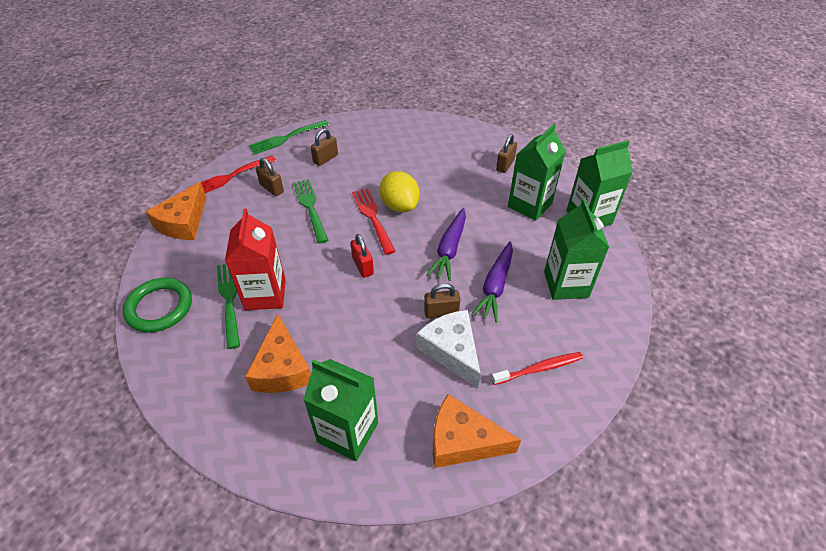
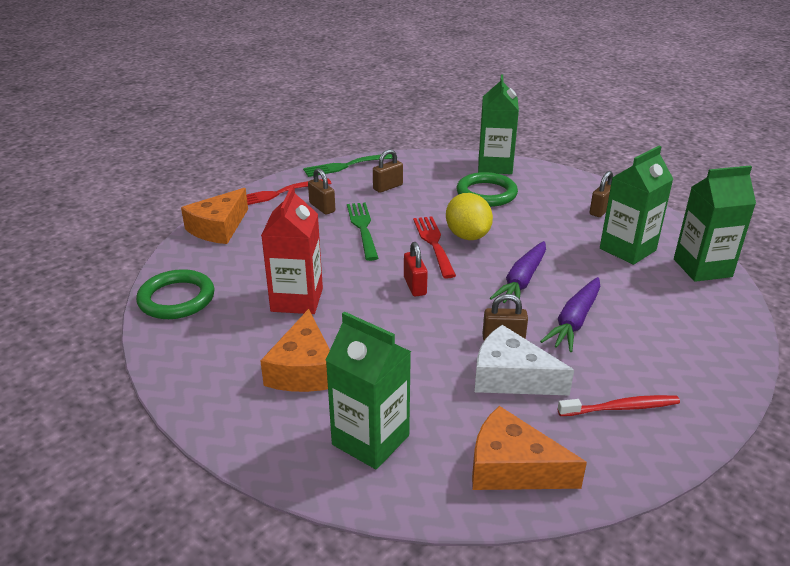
camera: 10 degrees right, 15 degrees down
(230, 300) = (256, 301): green fork -> none
(410, 157) = (486, 193): none -> green ring
(451, 351) = (511, 377): white cheese -> white cheese turned 45 degrees counterclockwise
(566, 284) = (665, 329): green carton -> green carton (495, 166)

